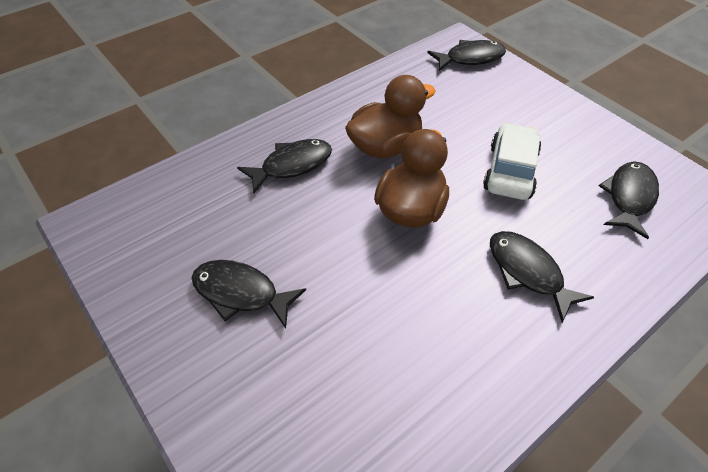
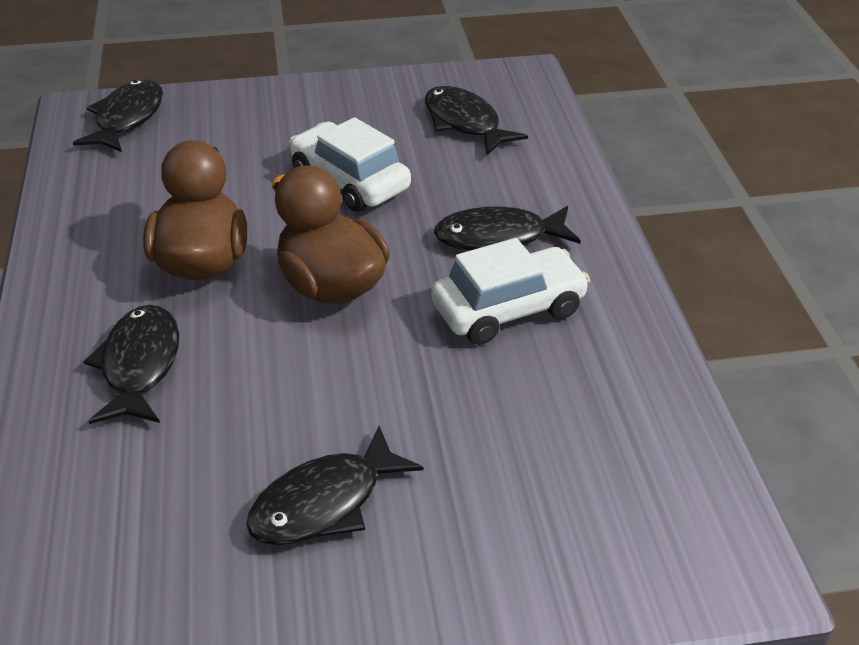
camera: 60 degrees left, 10 degrees down
(462, 310) = (508, 309): none -> white car

